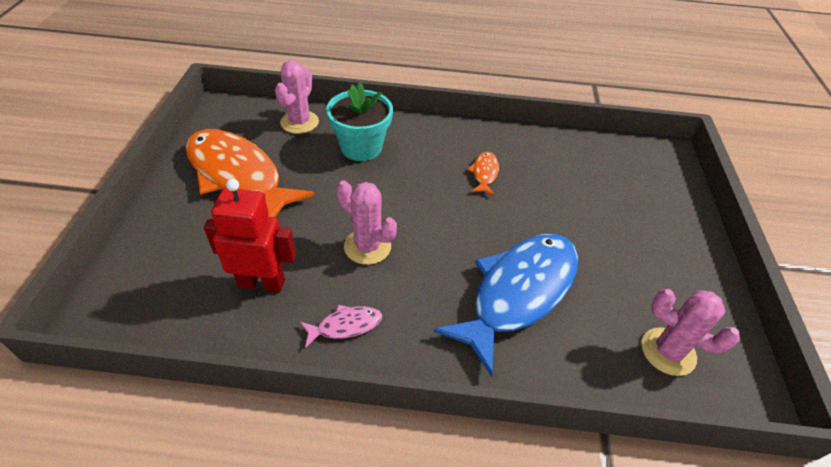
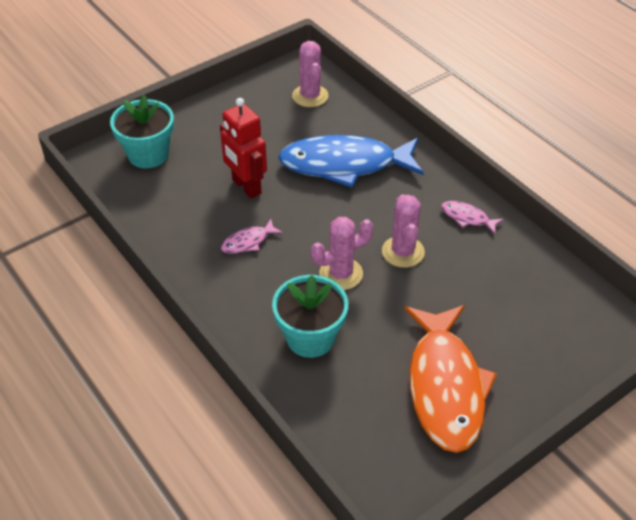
camera: 130 degrees left, 0 degrees up
(262, 283) = (498, 278): red robot -> red robot (246, 187)
(299, 122) = (333, 412): pink cactus -> pink cactus (341, 274)
(484, 173) = (248, 242): orange fish -> pink fish
(650, 182) = (148, 154): none -> turquoise flower pot

